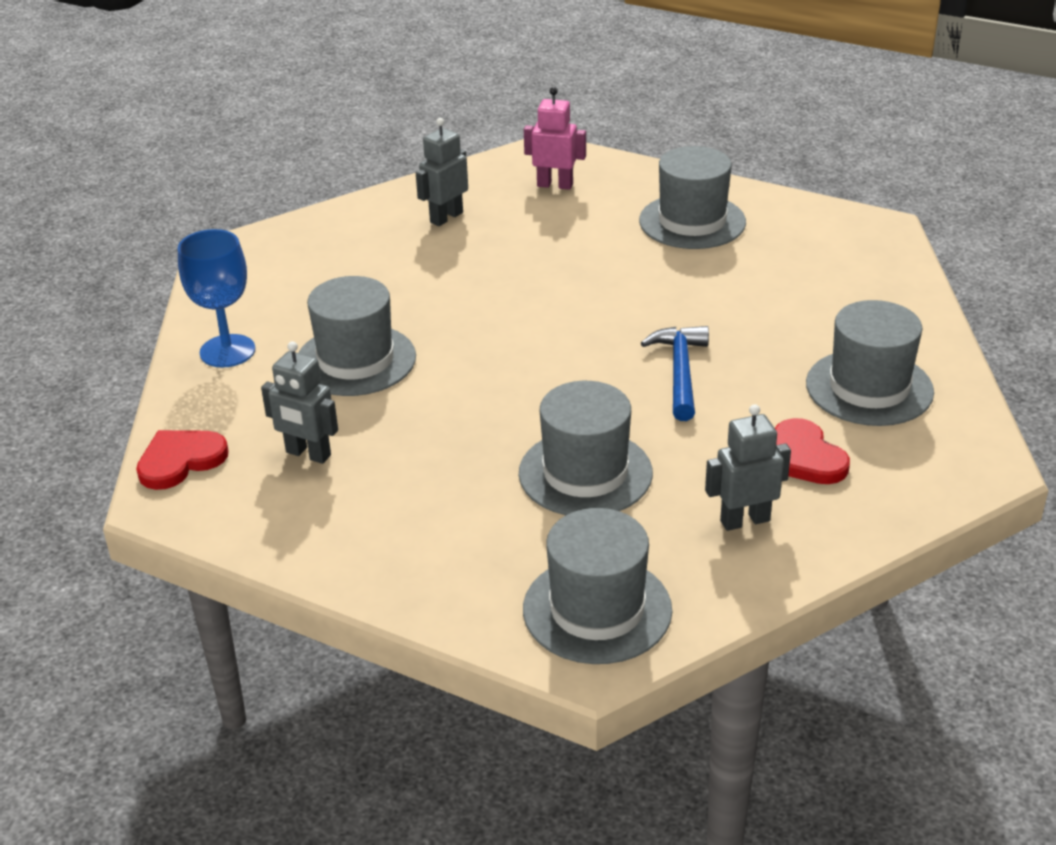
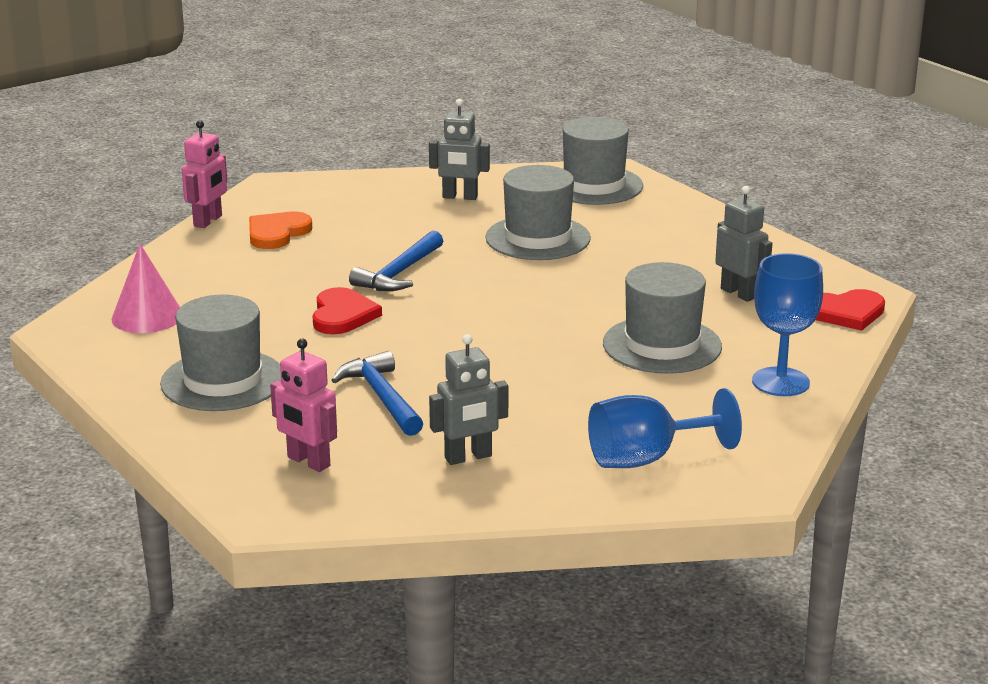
camera: 155 degrees left, 10 degrees down
(313, 251) = (646, 459): none -> blue goblet
(555, 243) = (382, 397): none -> blue hammer
(804, 457) = (379, 213): red heart -> red heart (342, 315)
(836, 256) = (147, 316): none -> pink cone
(869, 388) = (277, 233): grey hat -> orange heart
(963, 382) = (208, 221): none -> pink robot

